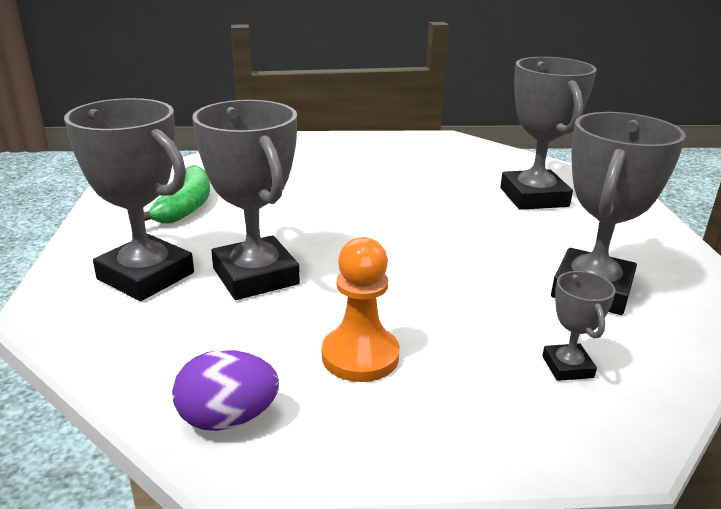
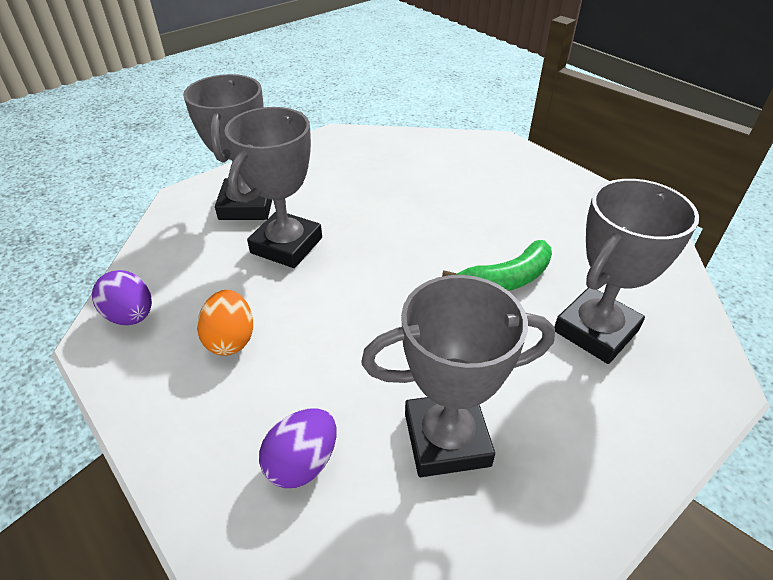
camera: 55 degrees right, 15 degrees up
(186, 206) = (346, 169): green banana -> green banana (506, 279)
(360, 356) = (231, 339): orange pawn -> orange egg
(567, 367) = (302, 463): grey trophy -> purple egg

